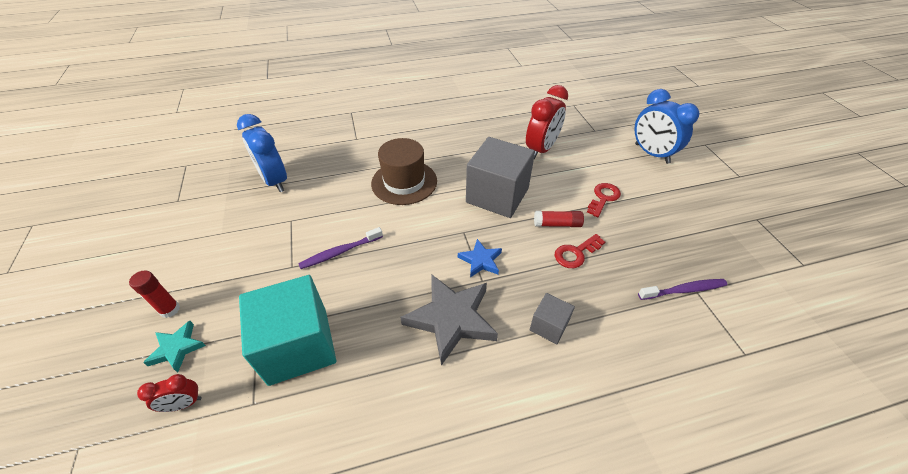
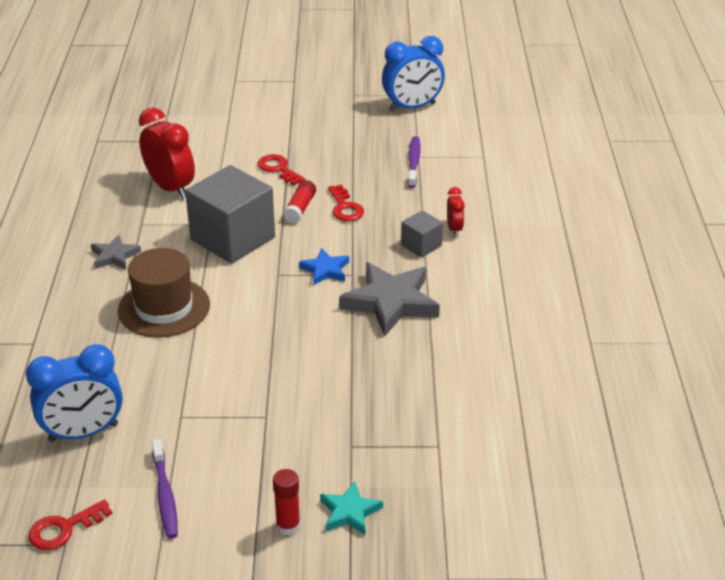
camera: 75 degrees left, 10 degrees down
(184, 404) = (422, 498): red clock -> red clock (454, 229)
(190, 196) = (64, 529): none -> red key
(298, 345) = (382, 412): turquoise cube -> none
(340, 252) = (262, 374): purple toothbrush -> purple toothbrush (165, 495)
(452, 146) = (114, 256): none -> grey star
(651, 153) = (228, 117): blue clock -> blue clock (412, 107)

